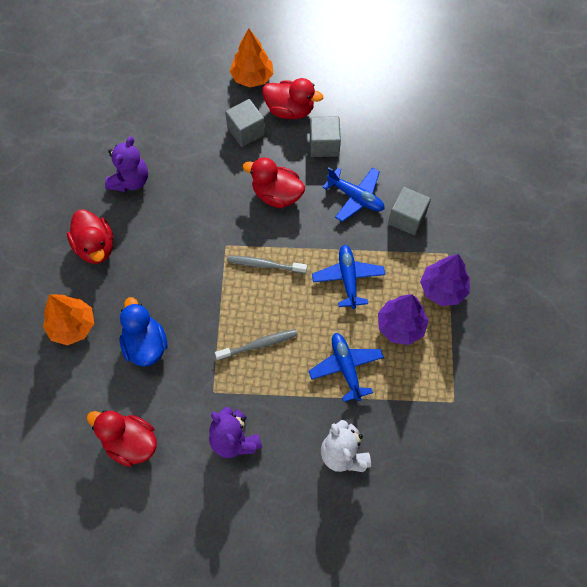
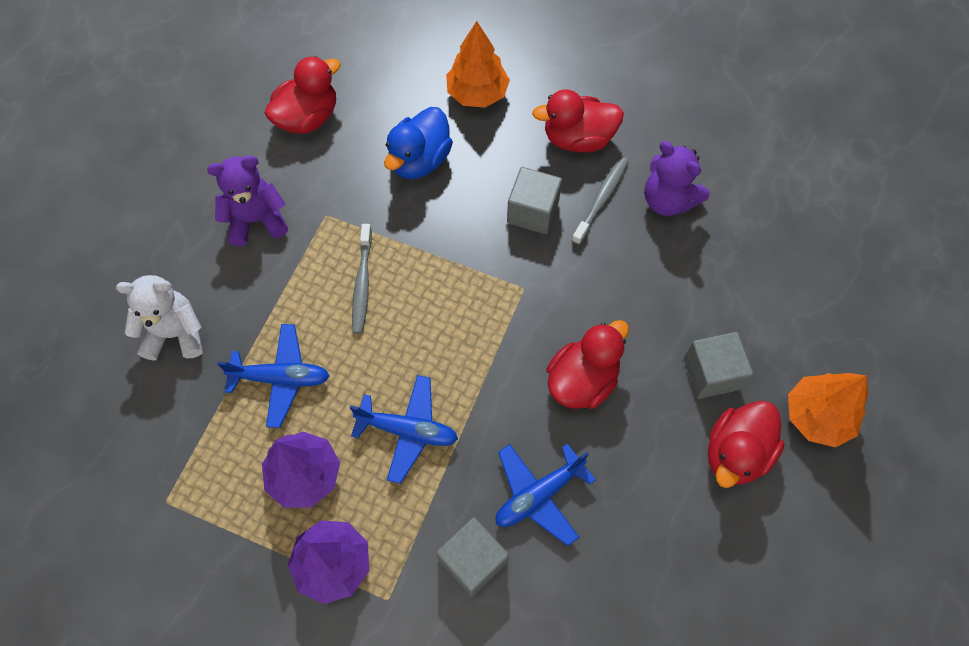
camera: 110 degrees right, 0 degrees up
(145, 345) = (419, 160): blue duck -> blue duck turned 120 degrees clockwise
(264, 265) = (474, 327): grey toothbrush -> grey toothbrush (601, 199)
(324, 145) = (652, 482): grey cube -> grey cube (533, 212)

